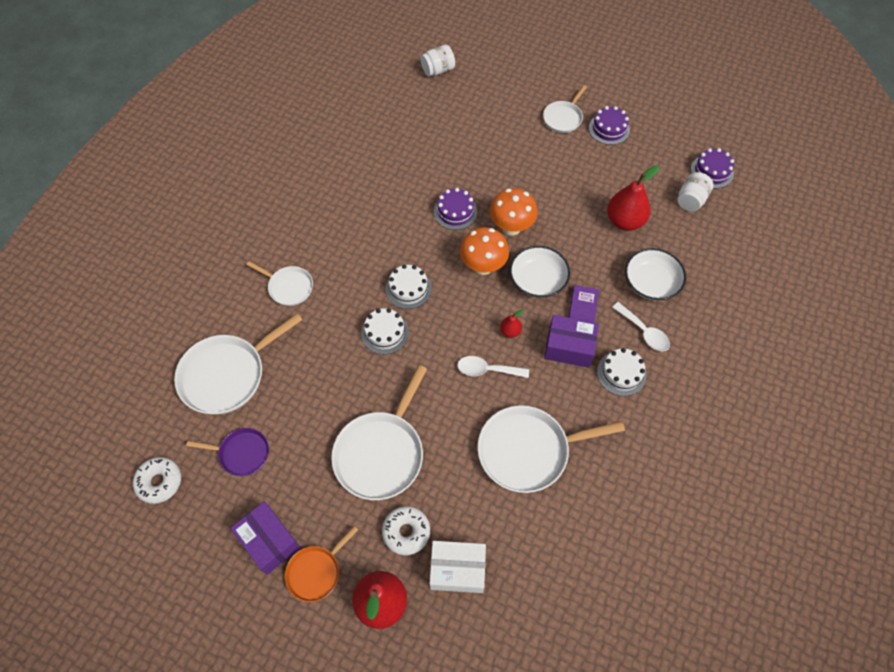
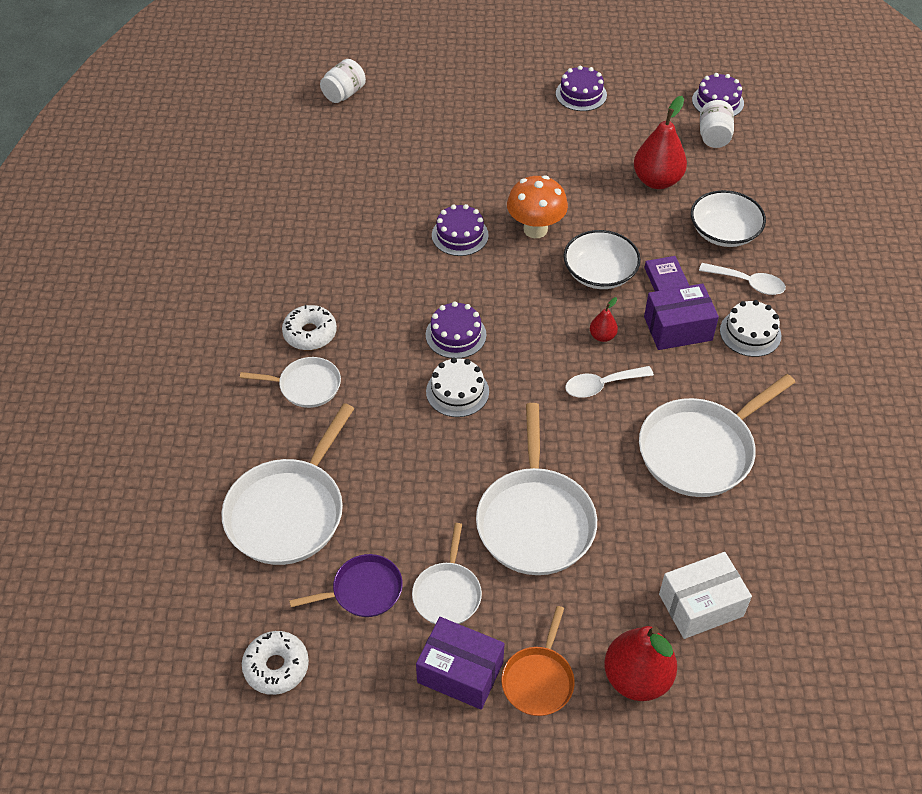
camera: 25 degrees left, 10 degrees down
(406, 532) = (618, 591): white donut -> white donut (310, 333)
(408, 288) = (456, 335): white cake -> purple cake
(483, 266) = (528, 280): orange mushroom -> none
(563, 118) = (523, 99): white pan -> white pan (447, 593)

